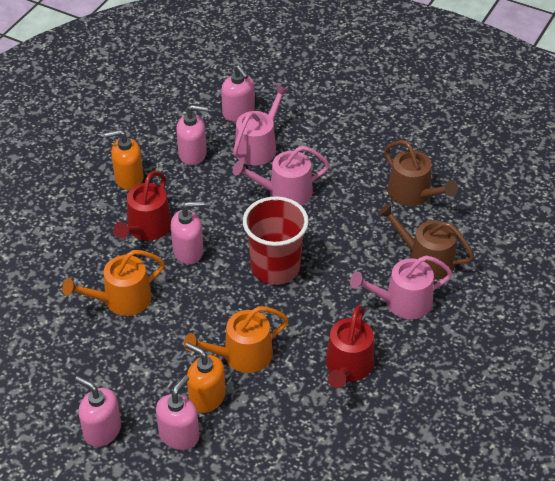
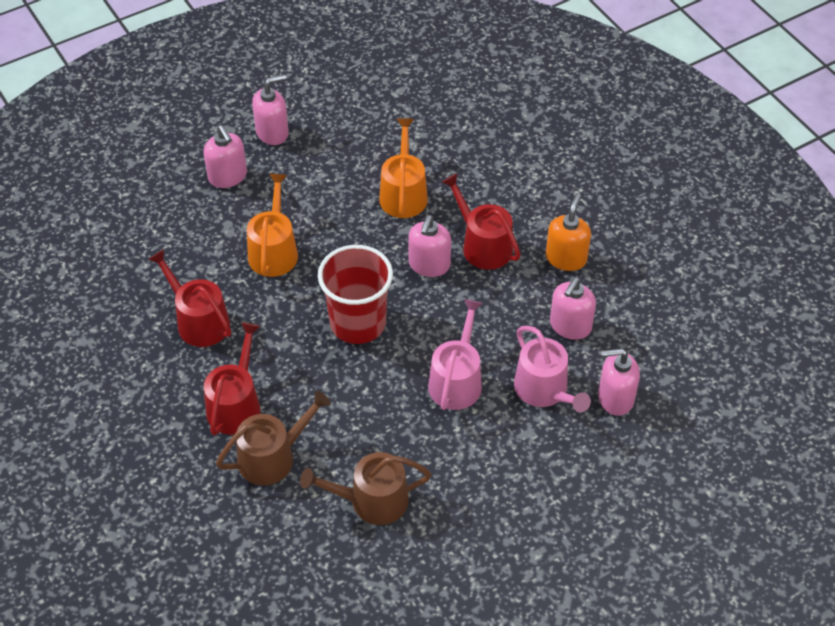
camera: 120 degrees right, 5 degrees up
(207, 397) = (249, 209): orange soap dispenser -> none
(402, 302) = (236, 404): pink watering can -> red watering can

